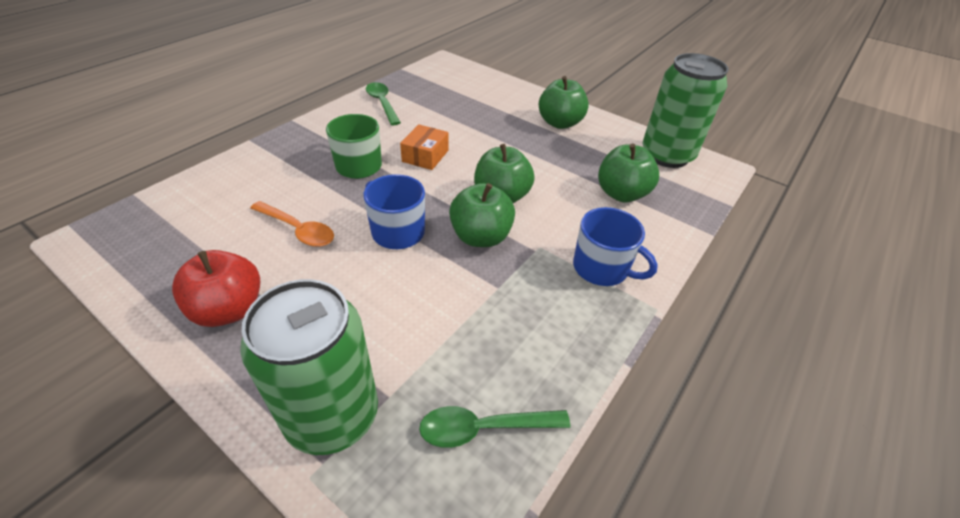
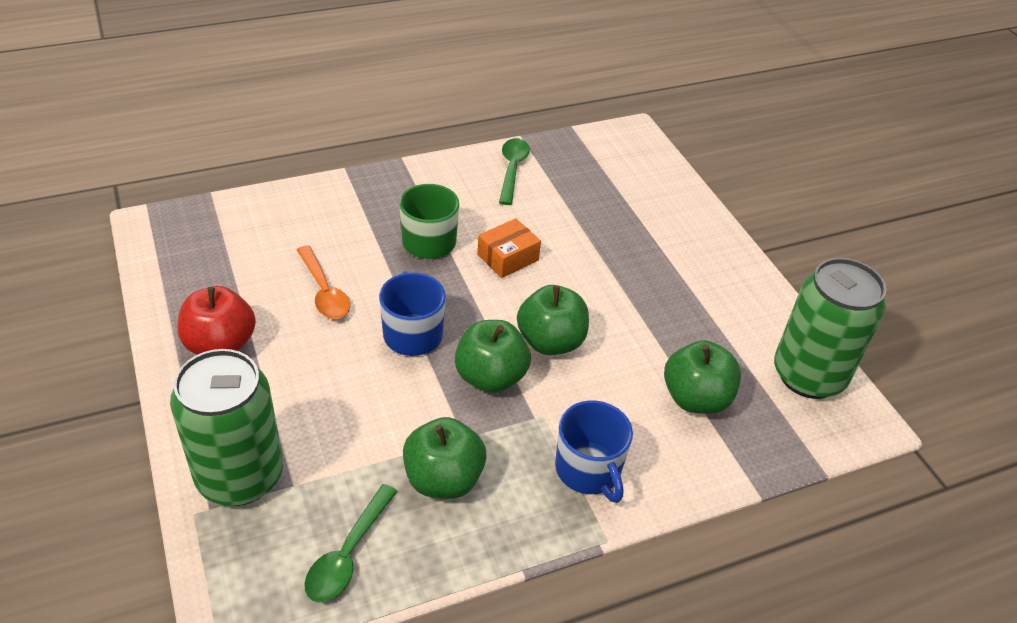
camera: 30 degrees right, 0 degrees up
(484, 428) = (348, 553): green spoon -> green spoon turned 90 degrees counterclockwise
(559, 123) = (706, 275): green apple -> green apple (443, 479)

